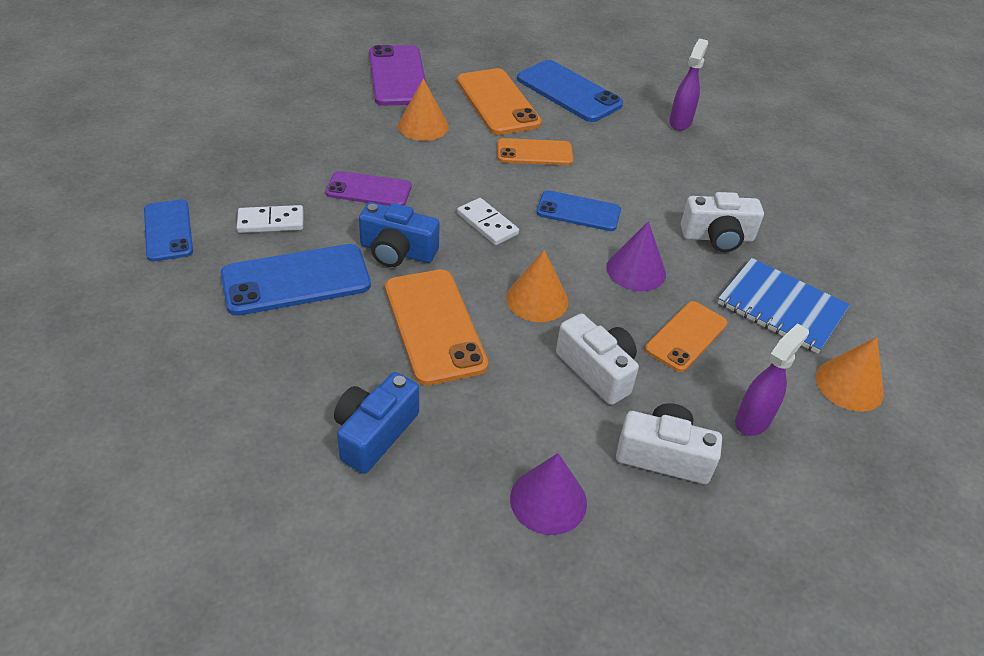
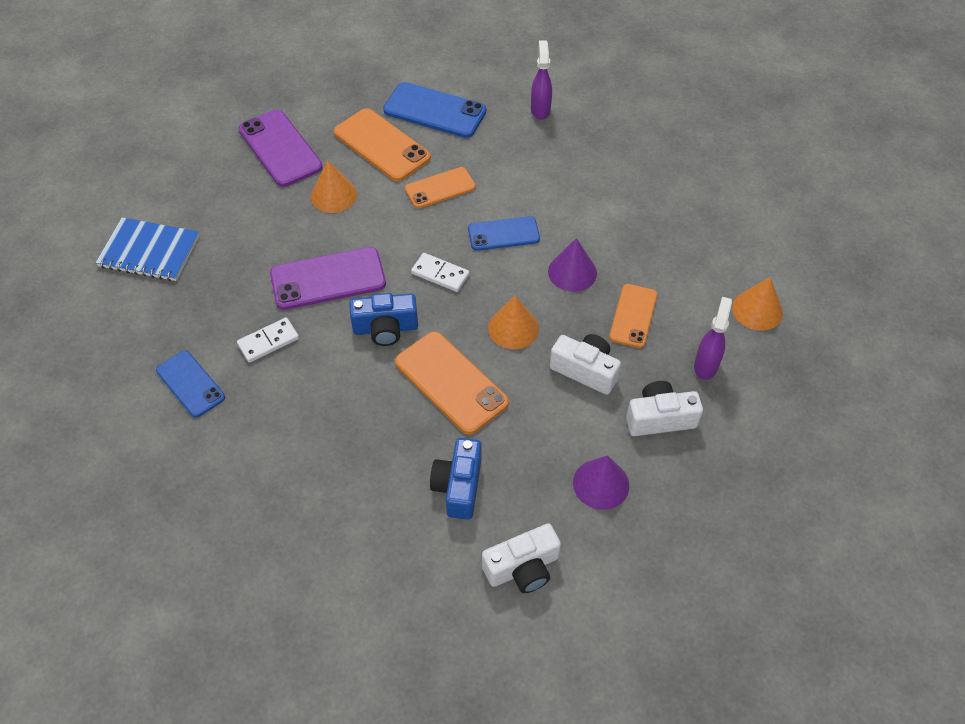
camera: 20 degrees left, 10 degrees up
(296, 280) = (323, 386): blue phone -> none
(369, 190) = (328, 279): purple phone -> purple phone, size x1.55
(717, 237) = (618, 217): white camera -> white camera (522, 568)
(781, 307) = (688, 263): blue notebook -> blue notebook (149, 251)

